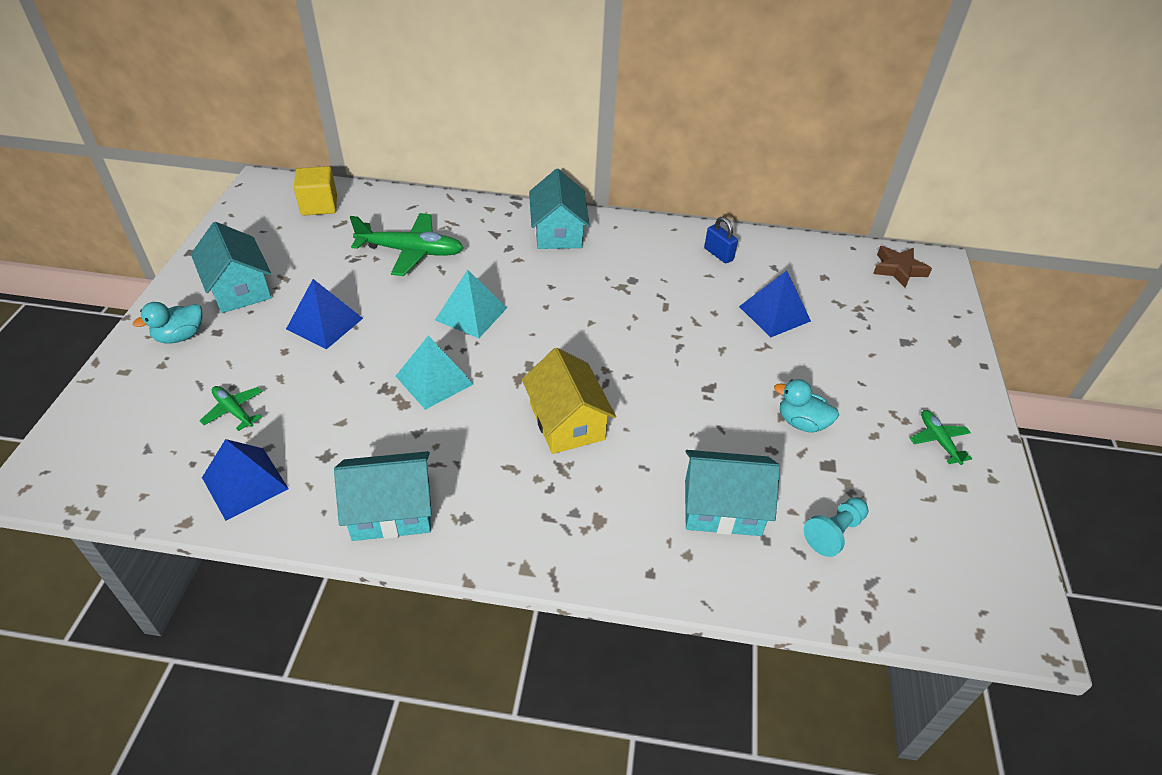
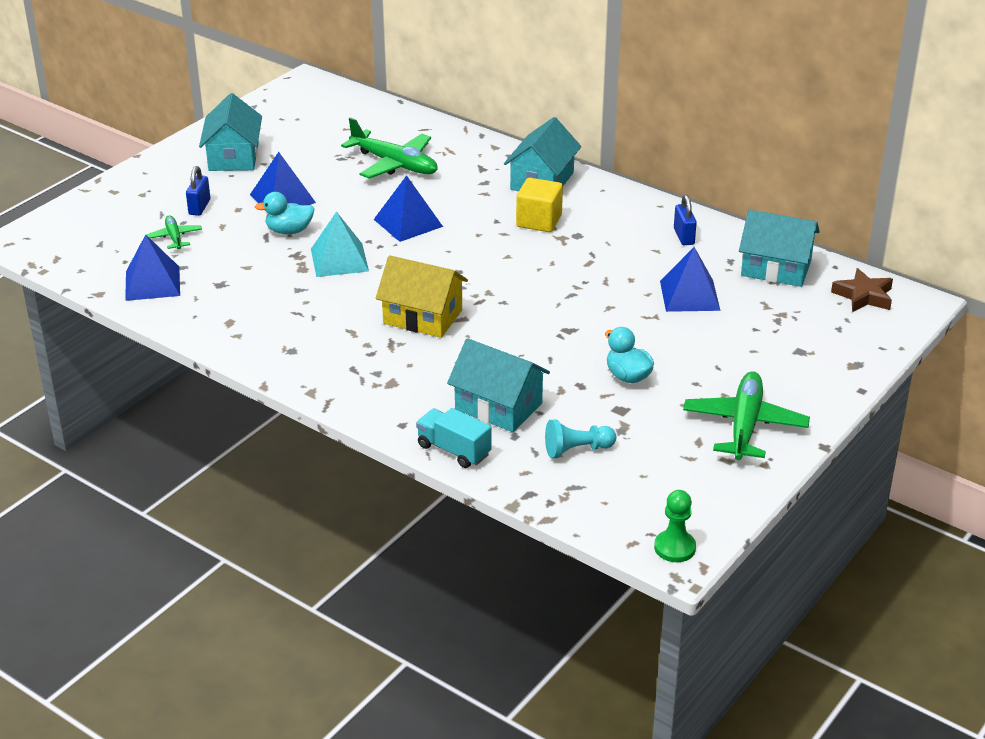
camera: 30 degrees right, 10 degrees down
(180, 336) = (167, 179): turquoise duck -> turquoise duck (289, 231)
(239, 362) = (199, 207): none -> blue padlock
(319, 205) = (343, 109): yellow cube -> yellow cube (539, 221)
(391, 511) = (242, 330): turquoise house -> turquoise house (776, 268)
(471, 313) = (408, 223): turquoise pyramid -> blue pyramid
(567, 422) = (423, 317): yellow house -> yellow house turned 75 degrees counterclockwise
(726, 586) = (454, 450): none -> turquoise truck
(938, 441) = (744, 425): green plane -> green plane, size x1.91
(1018, 621) = (674, 548): none -> green pawn

